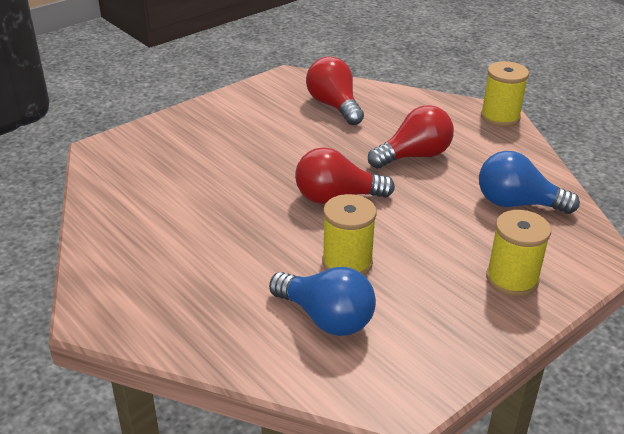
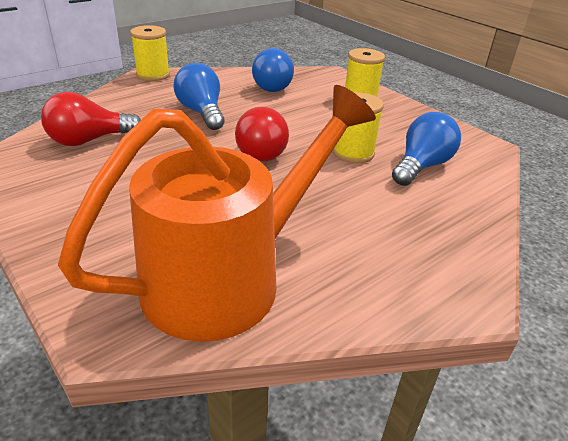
camera: 90 degrees left, 0 degrees up
(143, 189) = (229, 276): none -> orange watering can
(414, 156) = (201, 112): red light bulb -> blue light bulb

